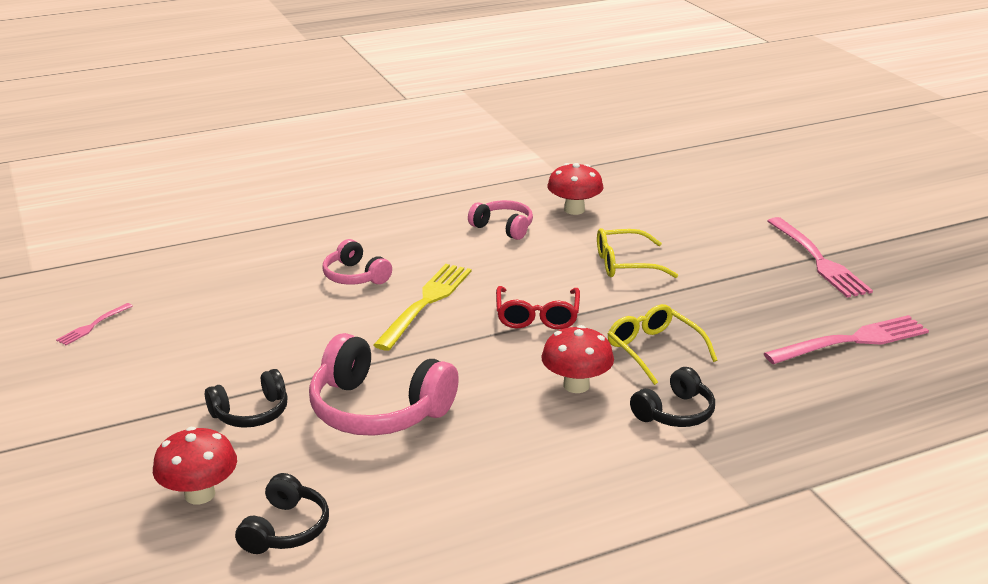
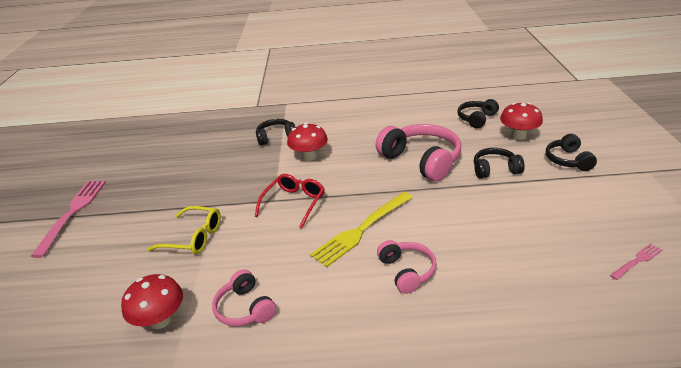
camera: 155 degrees left, 5 degrees up
(122, 451) = (568, 160): none -> black headphones
(654, 350) = (250, 168): yellow glasses -> none
(852, 341) = (147, 156): pink fork -> none

